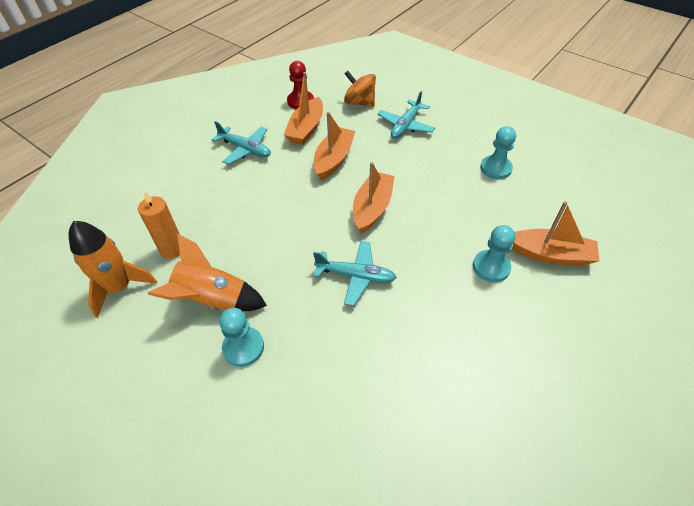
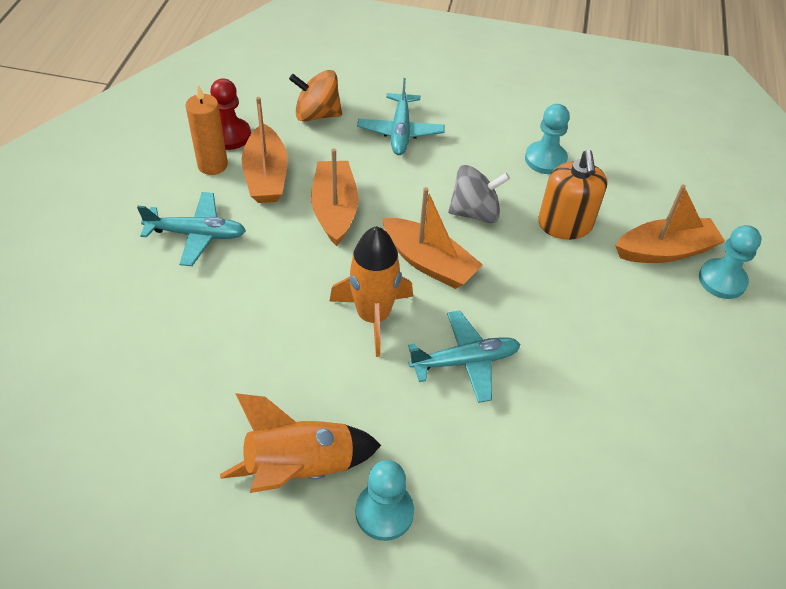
camera: 30 degrees left, 0 degrees up
(119, 287) = (149, 507): orange rocket -> orange rocket (373, 316)
(172, 249) = (190, 420): orange candle -> orange candle (212, 165)
(372, 208) = (429, 262): orange boat -> orange boat turned 135 degrees clockwise
(423, 187) = (475, 212): none -> grey spinning top
(483, 214) = (565, 224): none -> orange soap dispenser
(491, 267) = (612, 290): turquoise pawn -> turquoise pawn (722, 280)

